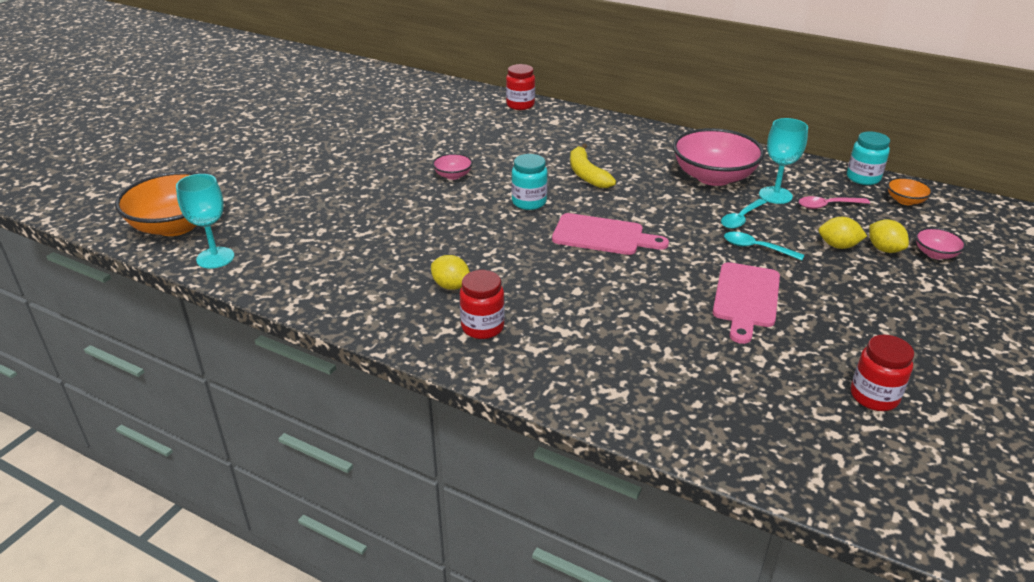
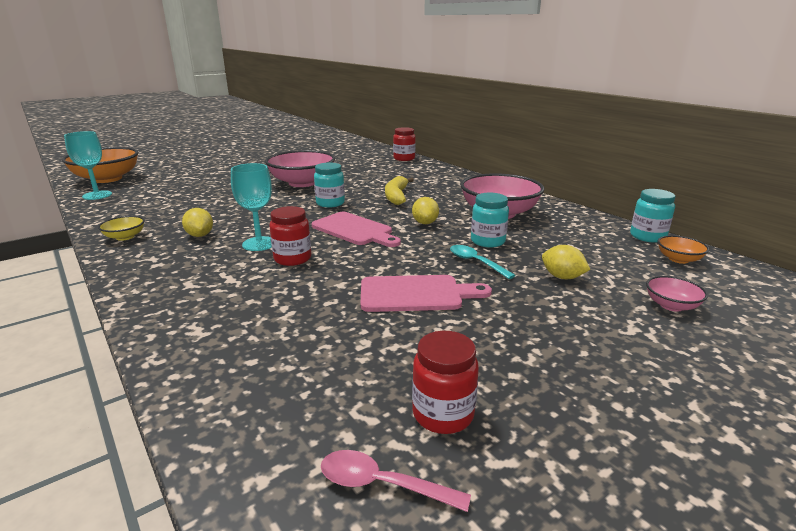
camera: 25 degrees right, 10 degrees down
(368, 311) = (125, 237): none -> yellow bowl
(453, 175) = (302, 183): pink bowl -> pink bowl, size x2.19
(482, 327) = (178, 262): red jar -> red jar (292, 259)
(741, 219) = (487, 241): turquoise spoon -> turquoise jar
(746, 298) = (416, 294): pink cutting board -> pink cutting board turned 135 degrees counterclockwise
(775, 195) = (541, 233): turquoise goblet -> turquoise goblet (259, 244)
(827, 206) = (586, 248): pink spoon -> pink spoon (382, 484)
(884, 249) = (611, 289): yellow lemon -> yellow lemon (425, 223)

